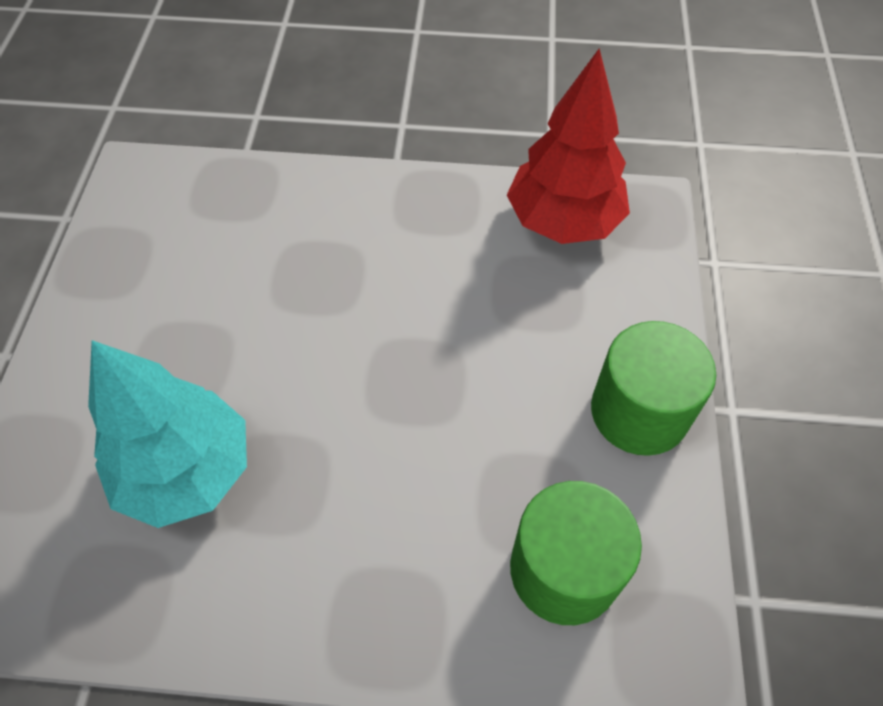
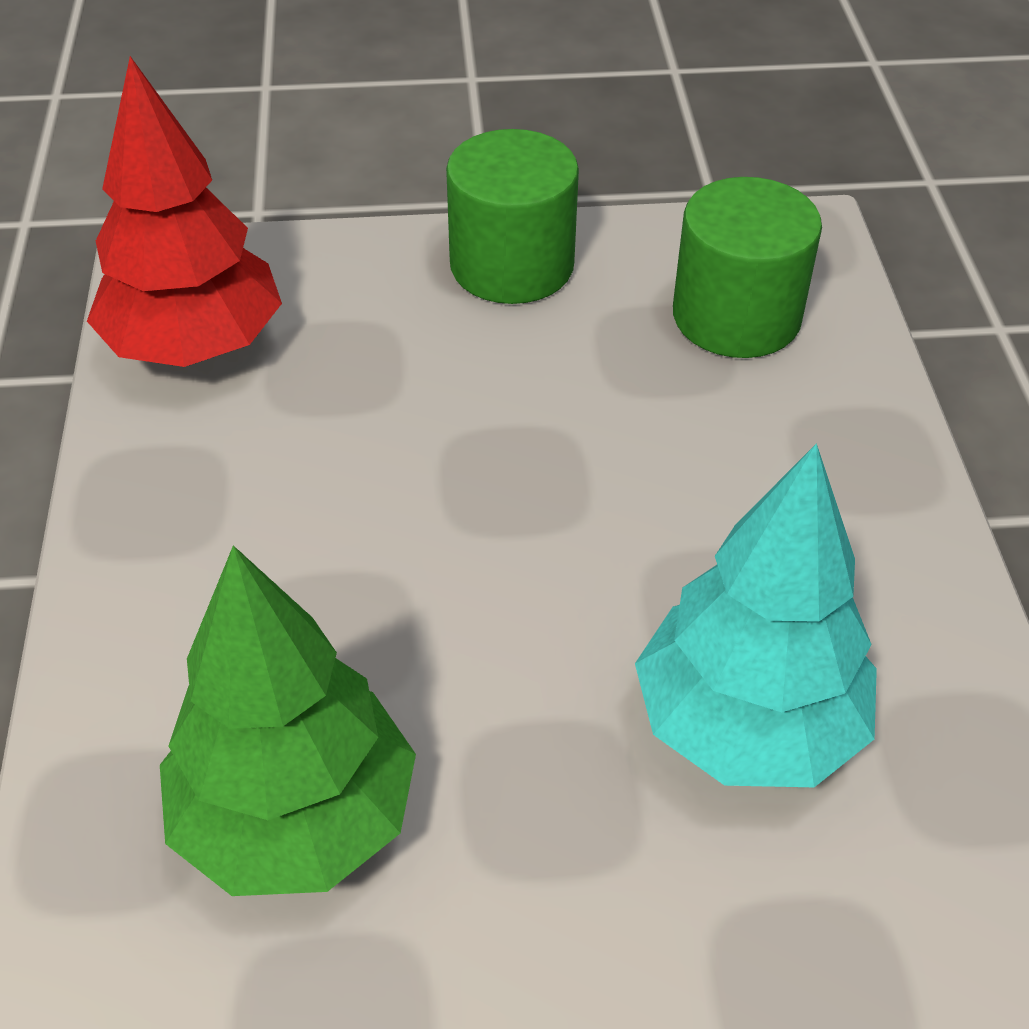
camera: 100 degrees left, 10 degrees down
(210, 253) = (295, 819): none -> green tree

